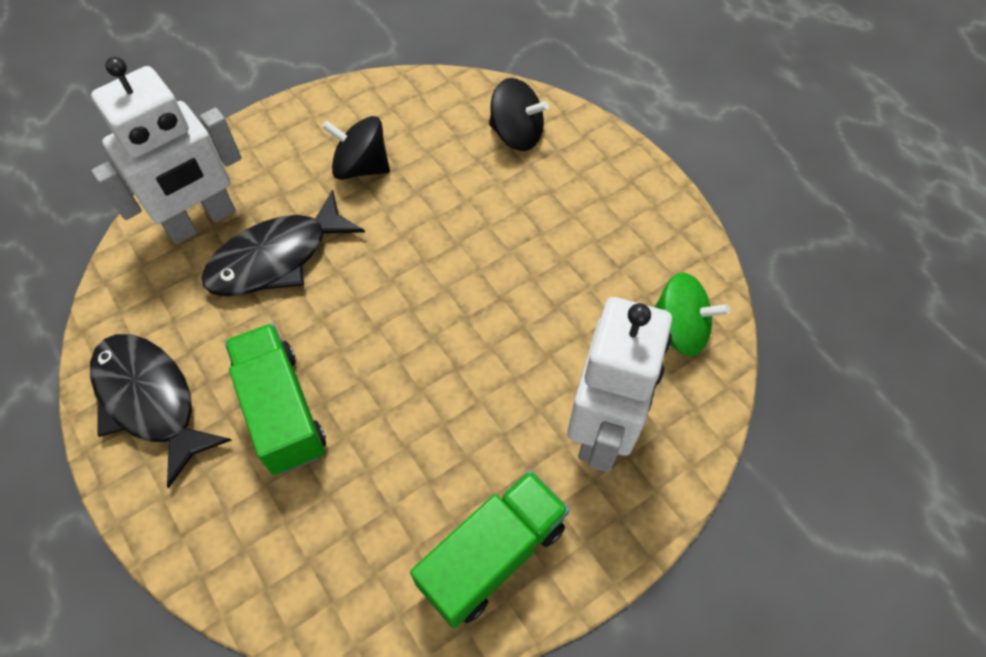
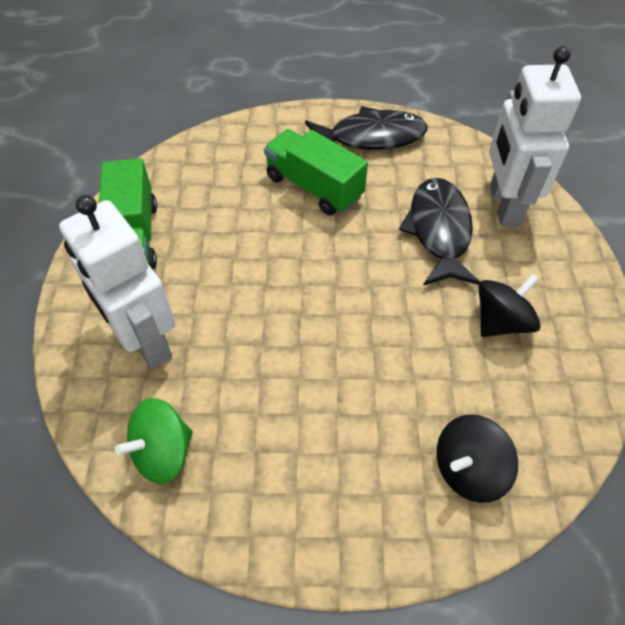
camera: 125 degrees right, 5 degrees down
(282, 410) = (314, 187): green truck -> green truck turned 150 degrees counterclockwise

